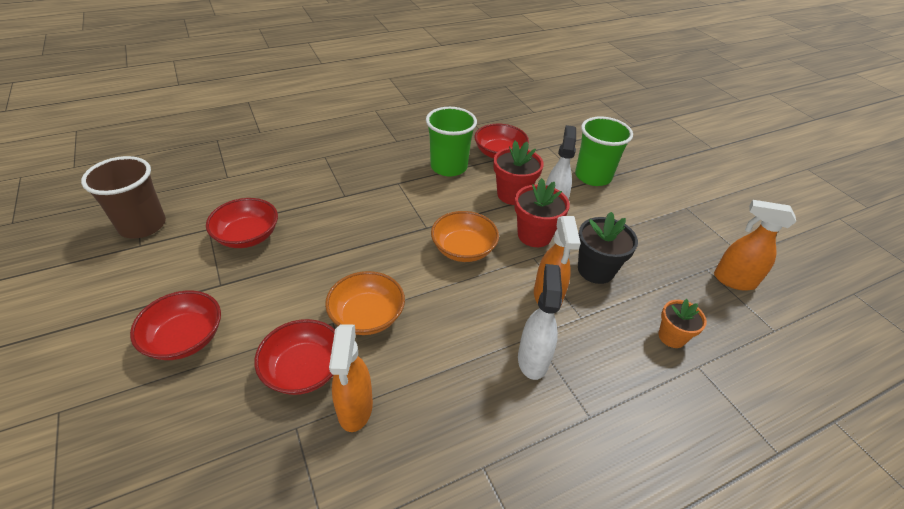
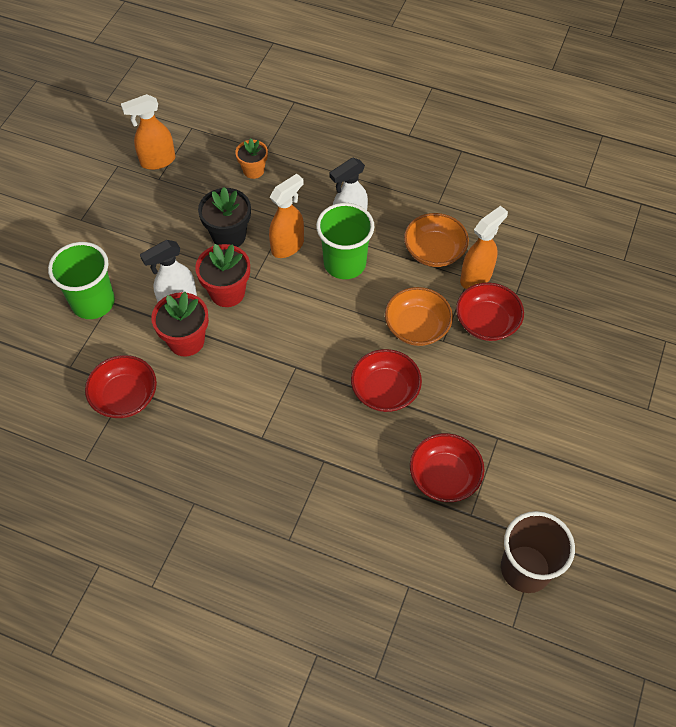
camera: 130 degrees left, 15 degrees up
(185, 338) = (547, 405): red bowl -> red bowl (385, 390)
(448, 167) = (193, 419): green cup -> green cup (344, 263)
(463, 249) = (294, 324): orange bowl -> orange bowl (434, 251)
(733, 280) = (157, 161): orange spray bottle -> orange spray bottle turned 90 degrees clockwise

